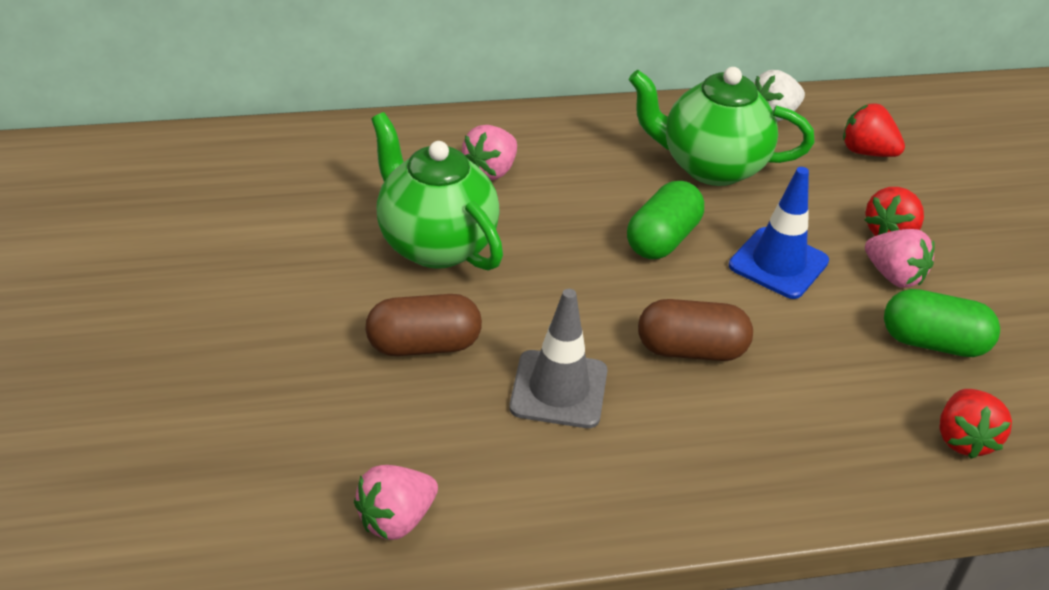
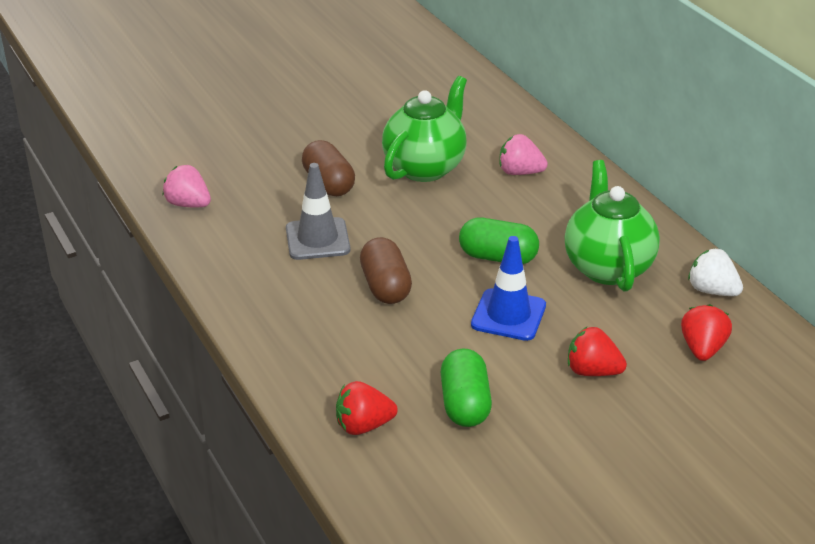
camera: 75 degrees right, 5 degrees down
(893, 276) = (535, 377): pink strawberry -> none

